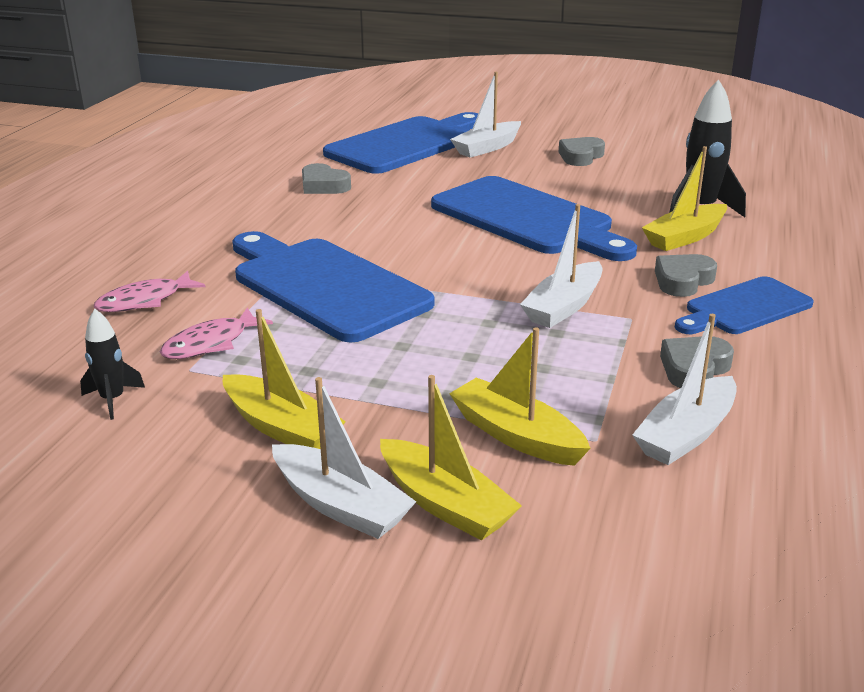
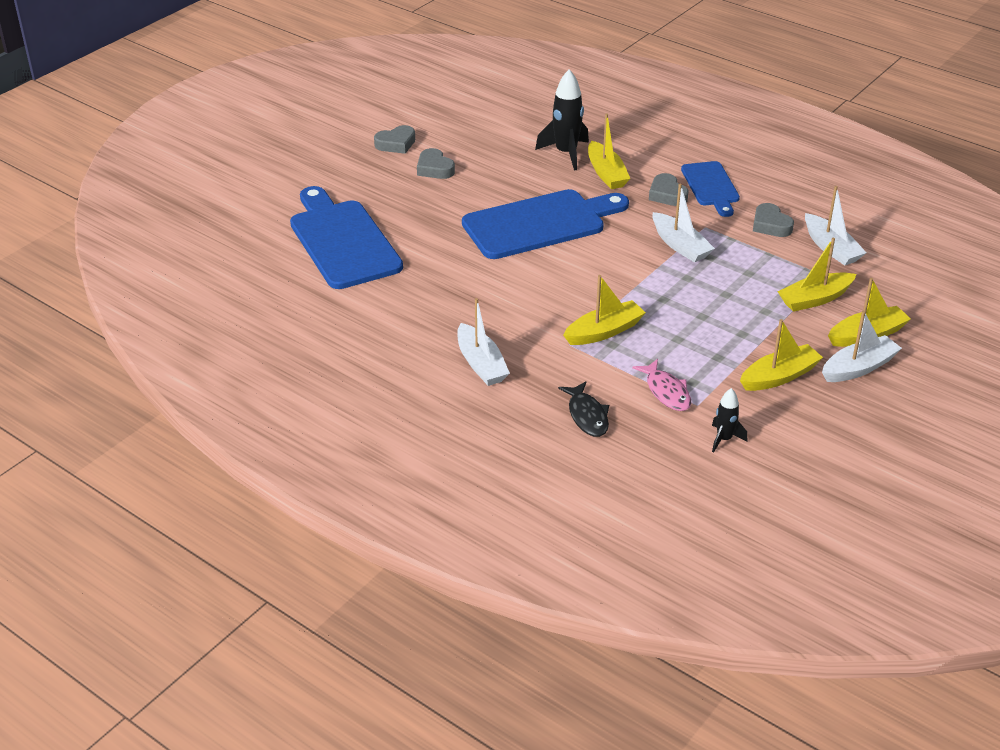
camera: 70 degrees left, 10 degrees up
(145, 301) = (587, 415): pink fish -> black fish
(323, 186) = (412, 301): grey heart -> grey heart (396, 144)
(324, 286) = (604, 331): blue cutting board -> yellow boat
(487, 148) = (382, 204): white boat -> white boat (481, 364)

